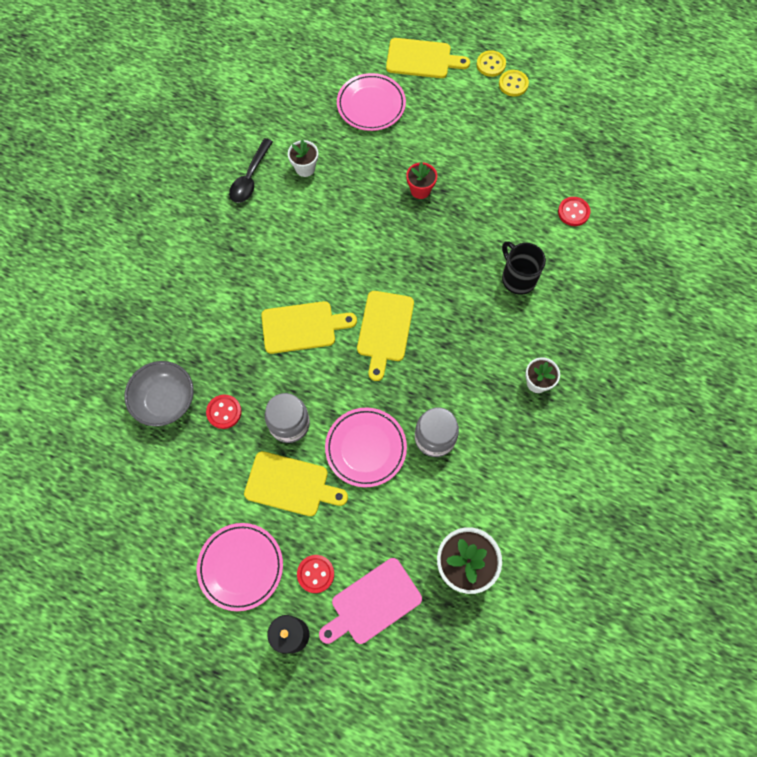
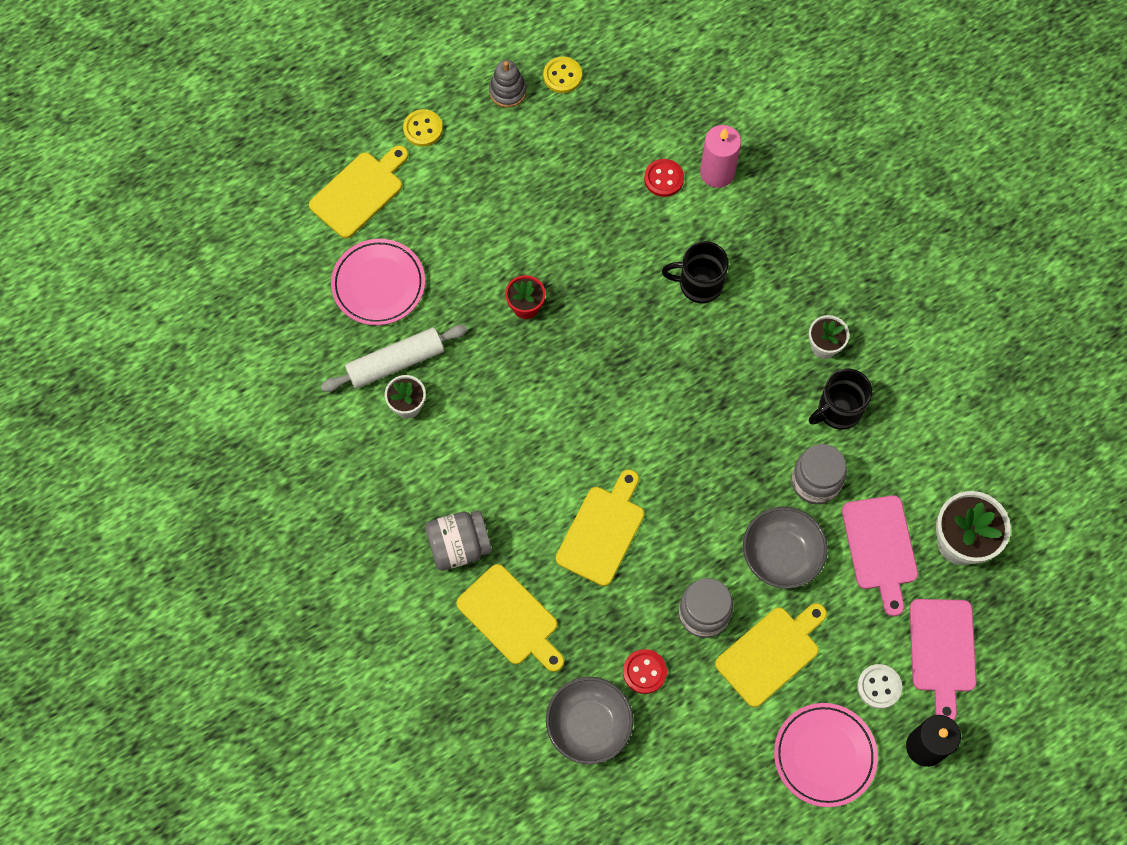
camera: 55 degrees left, 0 degrees up
(234, 252) = (459, 546): none -> grey jar
(250, 177) = (375, 471): black spoon -> none
(315, 574) = (879, 687): red button -> white button
(328, 144) = (395, 362): none -> white rolling pin
(366, 448) = (781, 555): pink plate -> grey bowl
(385, 330) = (664, 451): yellow cutting board -> yellow cutting board (511, 618)
(418, 511) = (880, 548): none -> pink cutting board
(498, 420) = (838, 410): none -> black mug
(513, 84) = (465, 125): yellow button -> yellow button (562, 76)
(555, 91) = (507, 91): none -> grey stacking toy
(605, 240) = (717, 172): none -> pink candle

